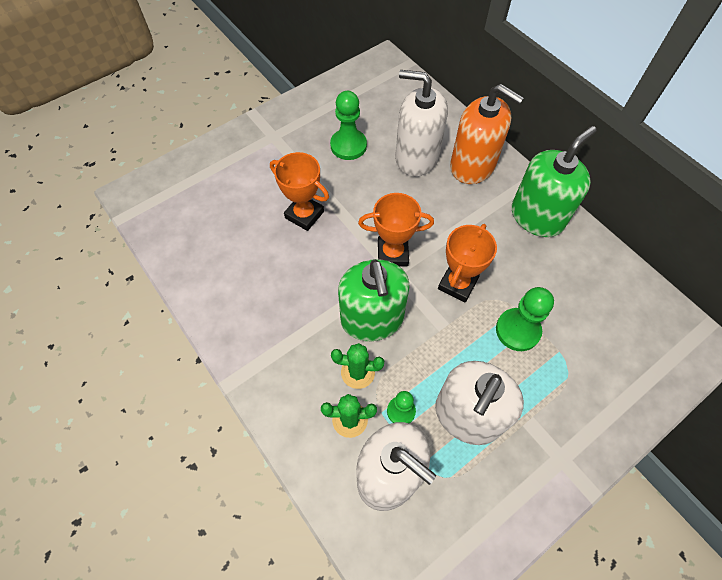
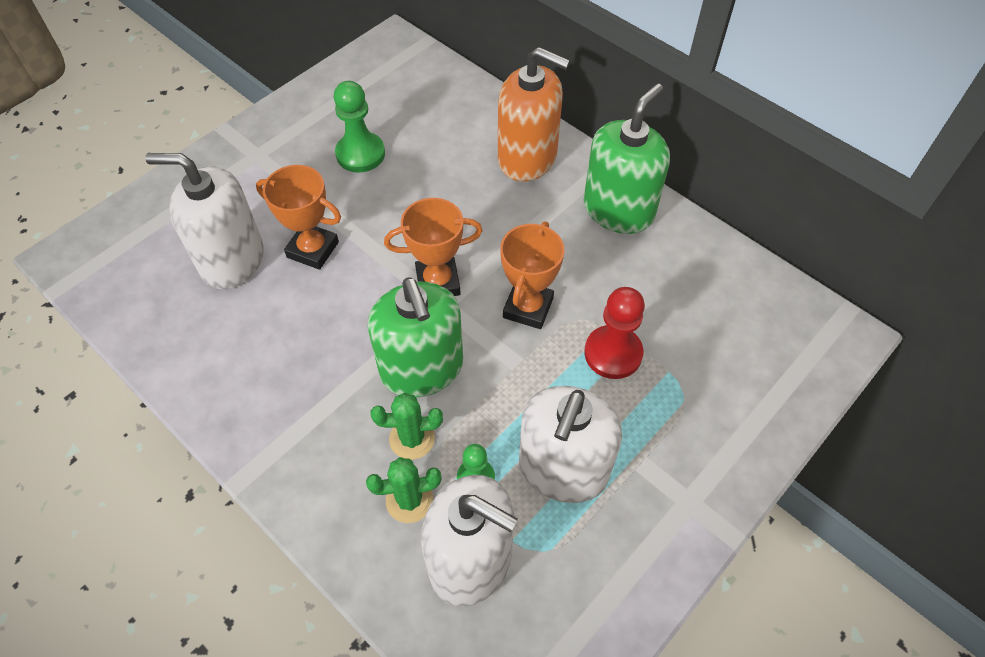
camera: 10 degrees left, 5 degrees down
(416, 157) = (453, 157): white soap dispenser -> white soap dispenser (232, 260)
(517, 330) = (613, 353): green pawn -> red pawn

